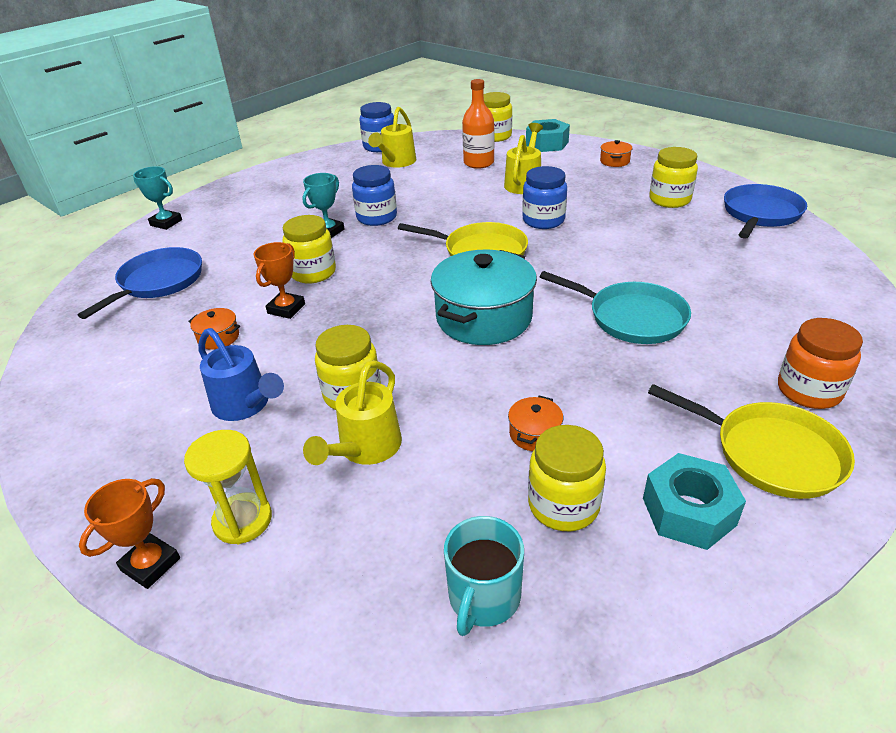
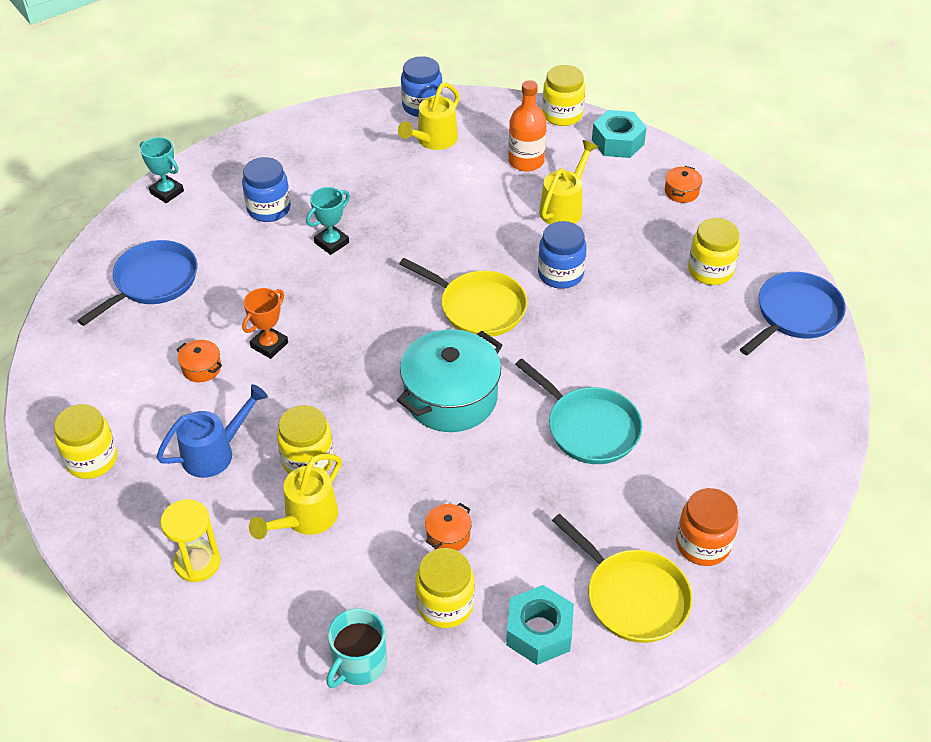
camera: 10 degrees right, 10 degrees up
(151, 564) = (126, 584): orange trophy -> none
(245, 405) = (215, 452): blue watering can -> blue watering can turned 90 degrees counterclockwise
(313, 273) = (304, 301): yellow jar -> yellow jar (91, 459)
(377, 217) = (387, 231): blue jar -> blue jar (269, 209)

